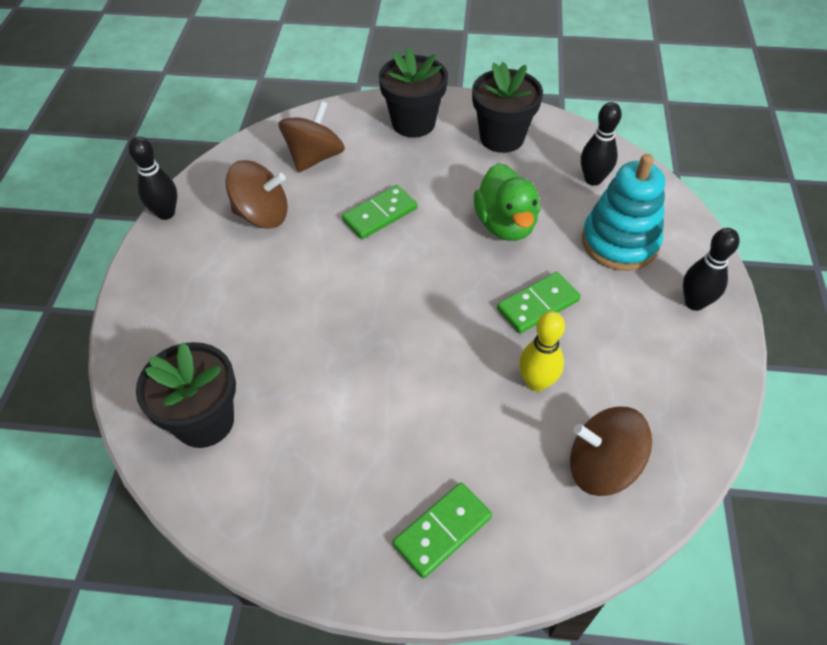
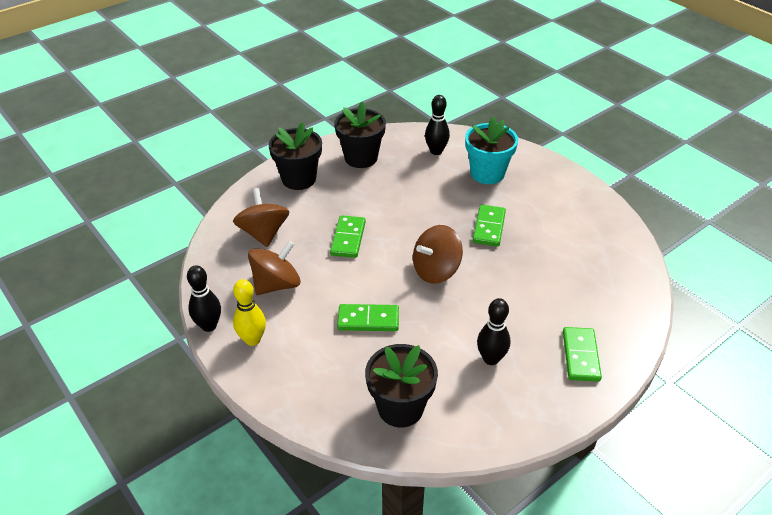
camera: 45 degrees left, 10 degrees down
(291, 311) = (368, 320): none -> green domino
(505, 224) = (422, 200): green duck -> none
(536, 382) = (534, 262): yellow bowling pin -> yellow bowling pin (252, 339)
(602, 466) = (606, 276): brown spinning top -> brown spinning top (436, 270)
(619, 242) = (487, 173): turquoise stacking toy -> turquoise flower pot
(694, 303) = (553, 179): black bowling pin -> black bowling pin (491, 359)

